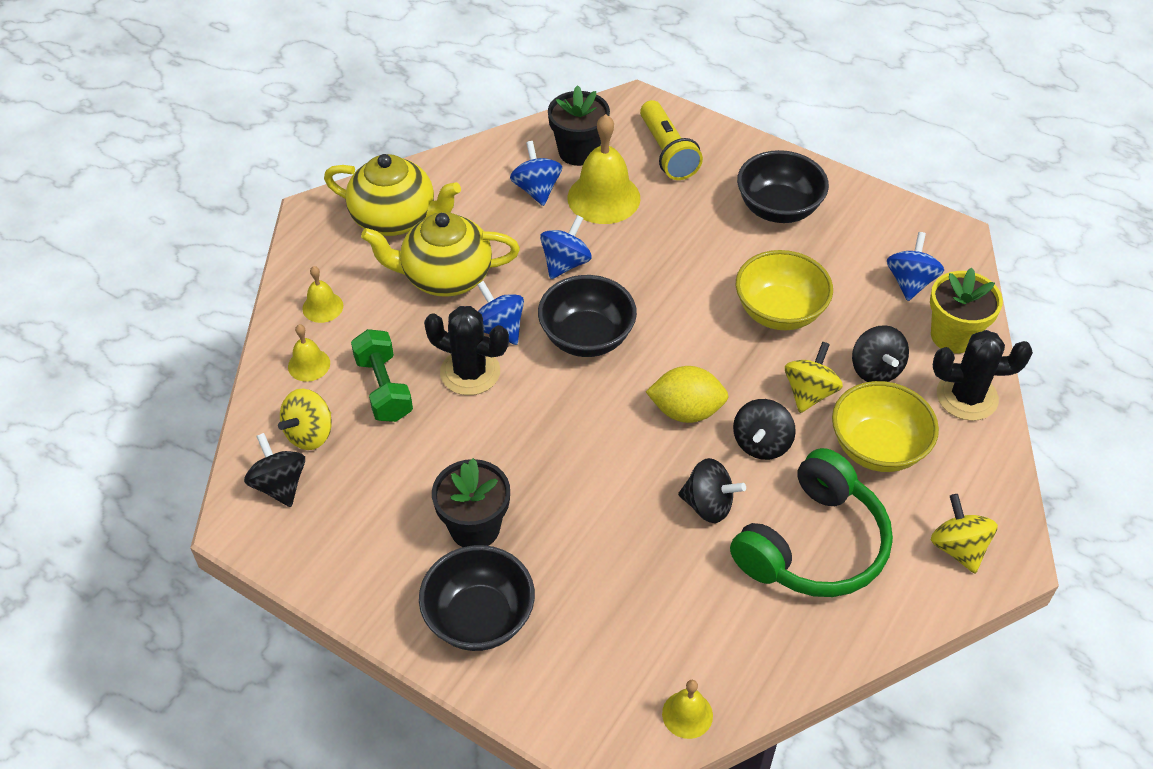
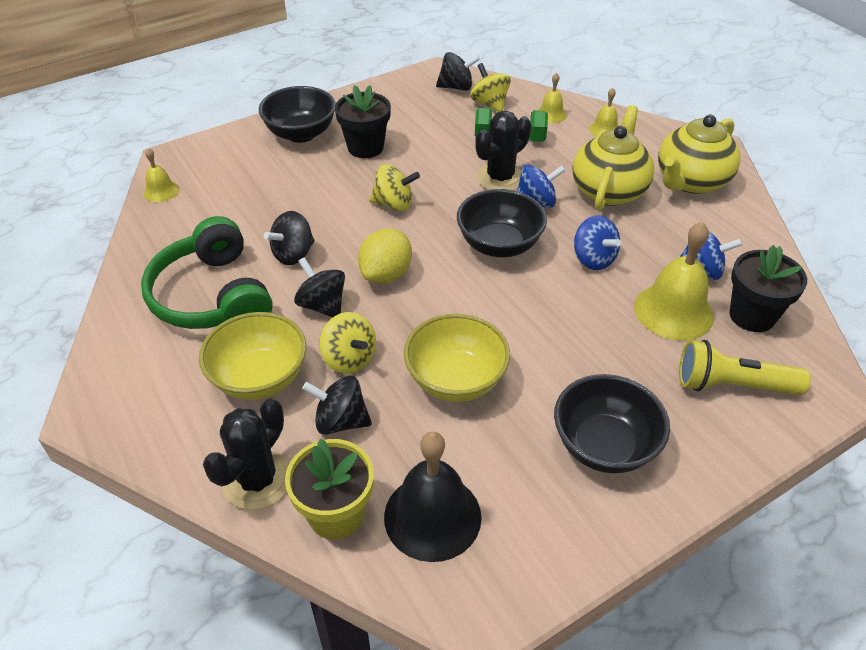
camera: 115 degrees right, 5 degrees down
(910, 282) = (432, 516): blue spinning top -> black bell
(958, 548) = (129, 383): yellow spinning top -> yellow spinning top (394, 204)

